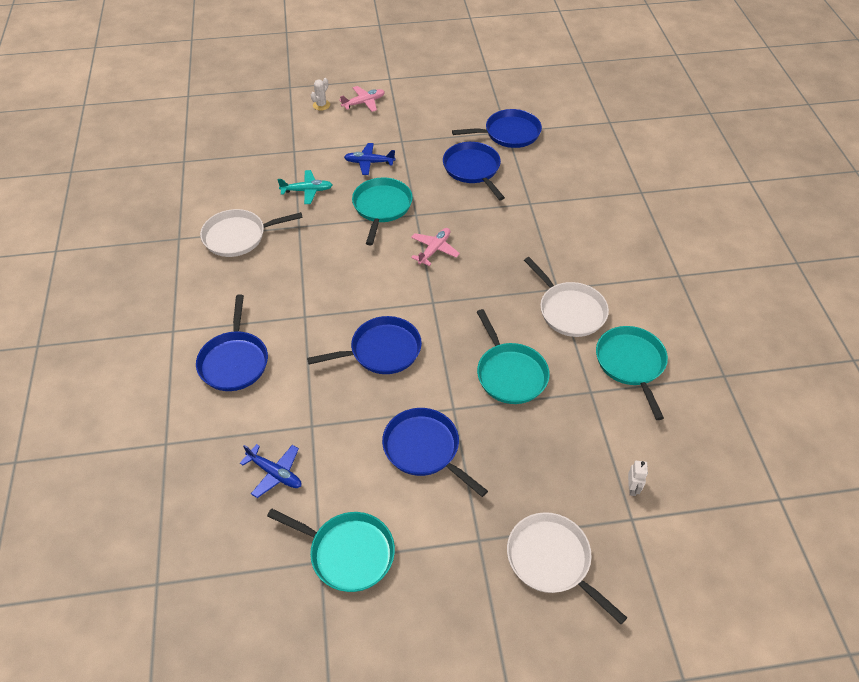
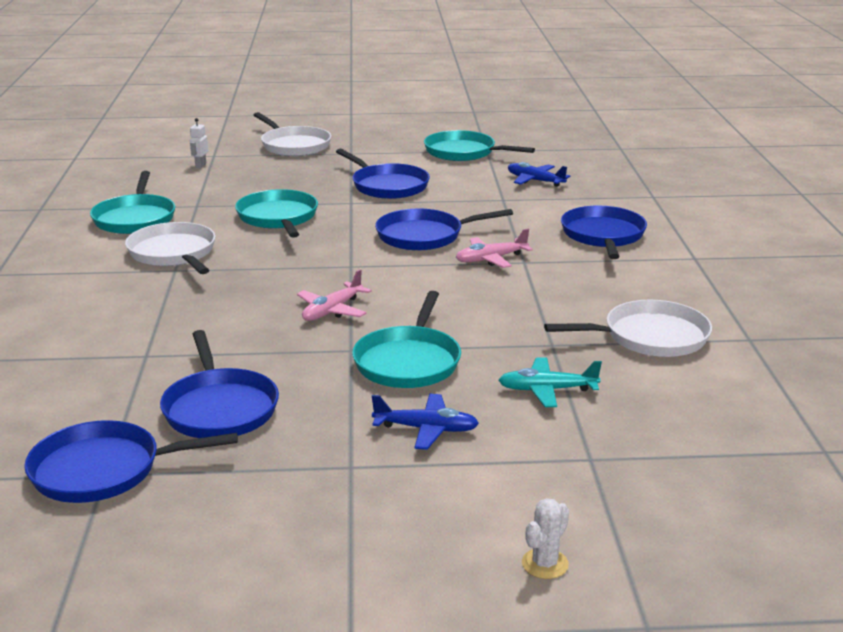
camera: 175 degrees left, 25 degrees down
(364, 103) = (431, 564): pink plane -> pink plane (491, 259)

